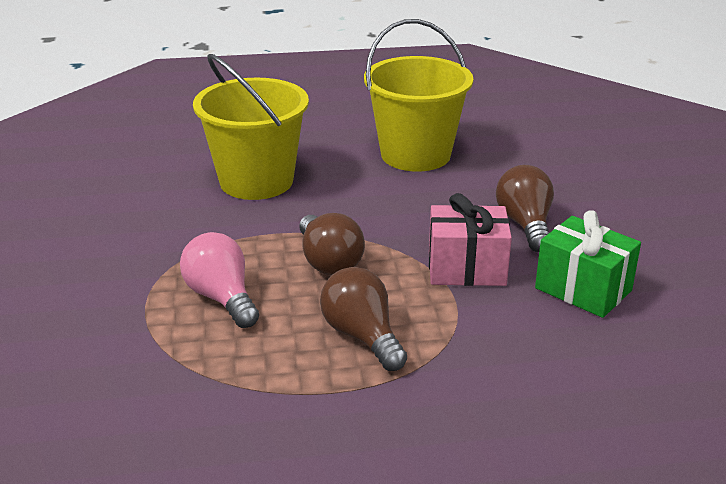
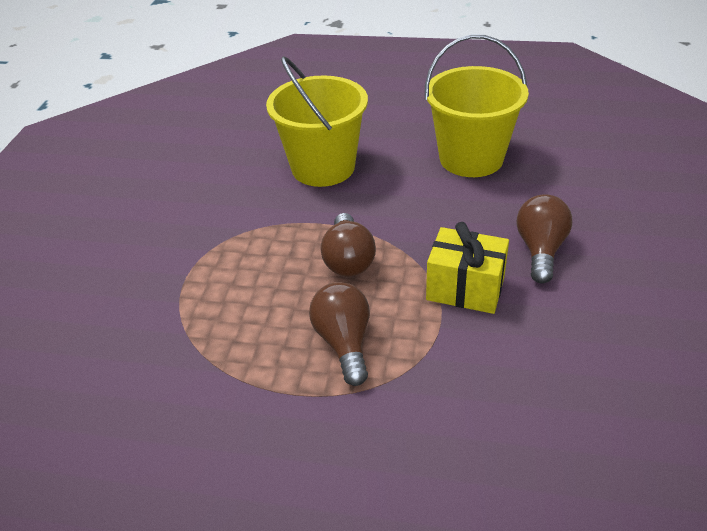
camera: 20 degrees right, 10 degrees up
(222, 298) = (247, 281): pink light bulb -> none
(466, 268) = (465, 288): pink gift -> yellow gift
(583, 289) = (565, 331): green gift -> none

